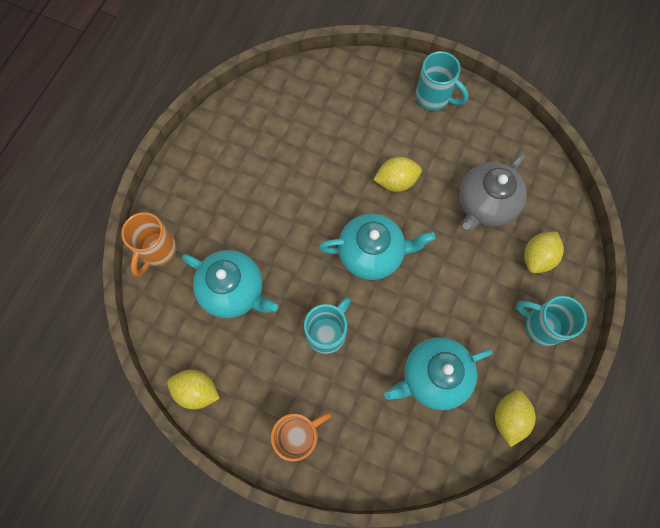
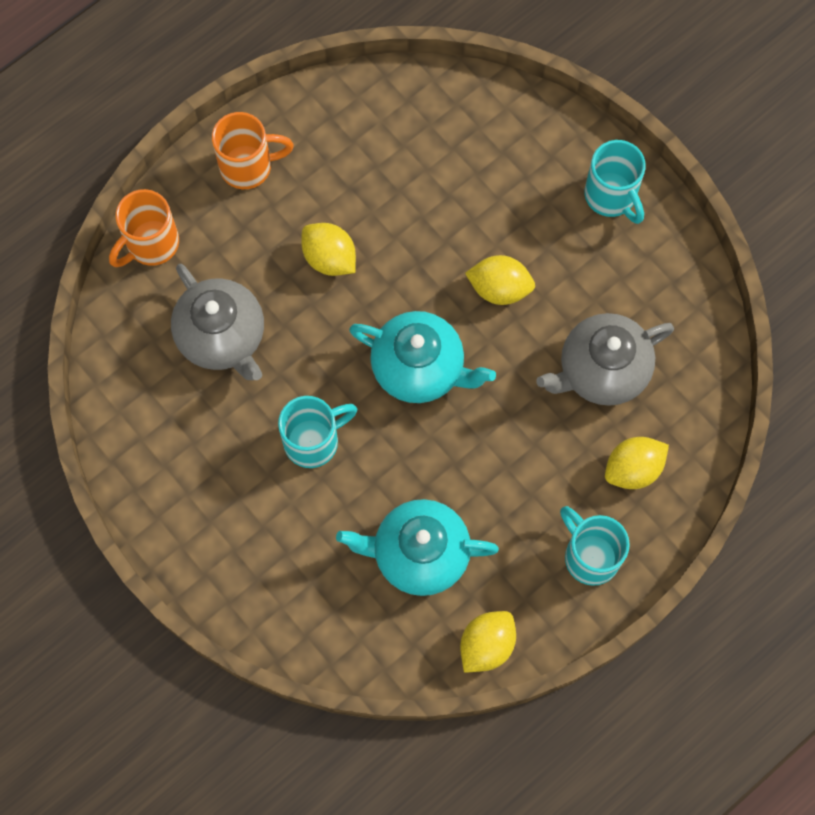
camera: 25 degrees right, 0 degrees up
(197, 390) = (122, 438): yellow lemon -> yellow lemon (329, 258)
(233, 290) = (222, 337): turquoise teapot -> grey teapot
(299, 435) = (220, 546): orange mug -> orange mug (248, 166)

